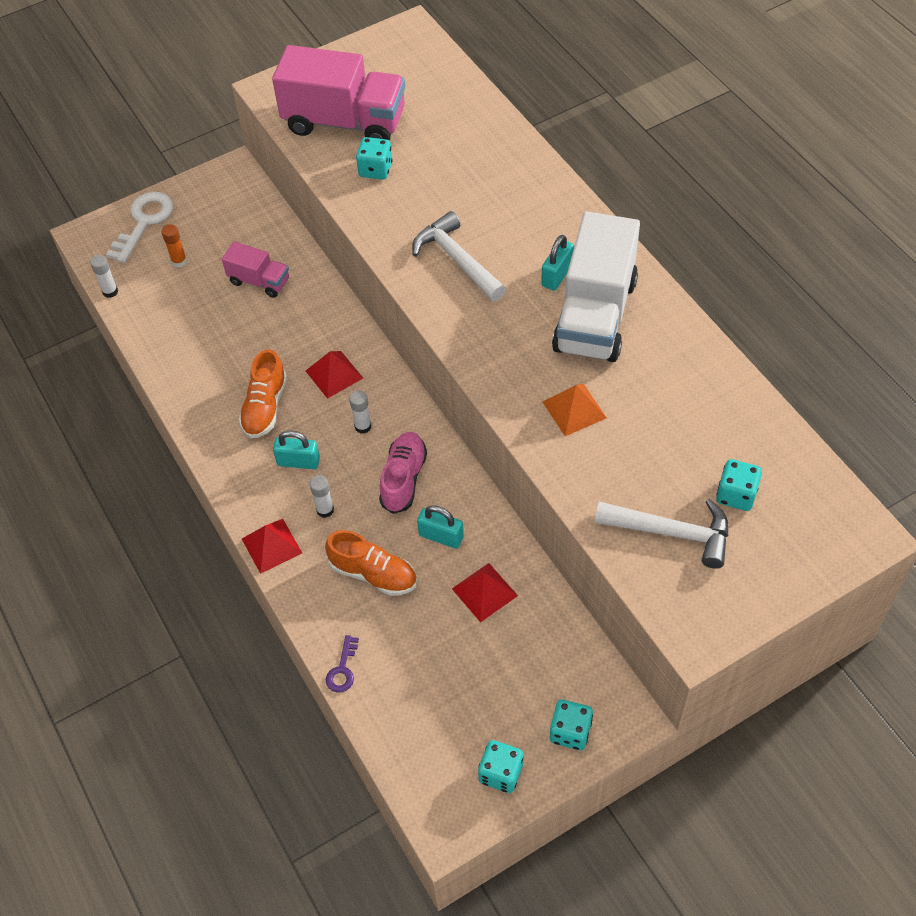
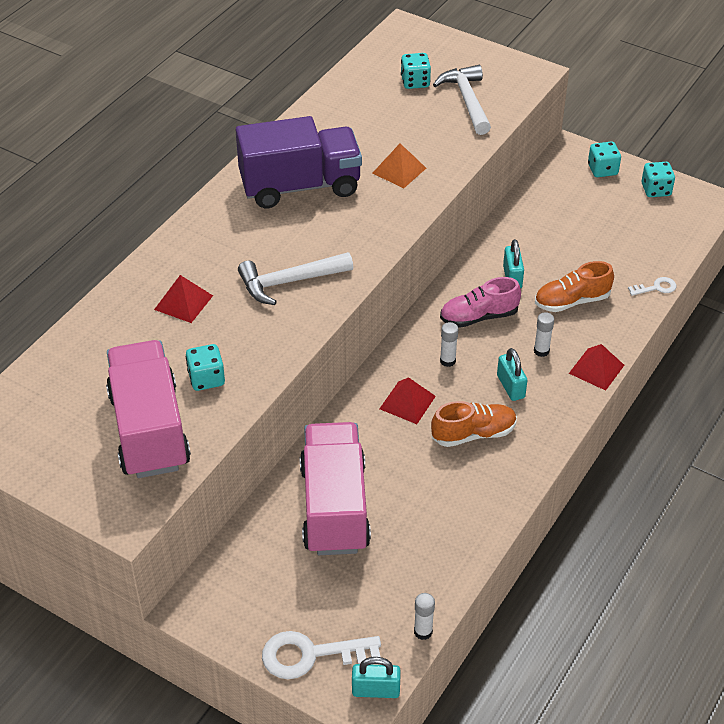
camera: 120 degrees left, 10 degrees down
(179, 261) = (347, 590): orange glue stick -> none
(259, 281) = (334, 507): pink truck -> pink truck, size x1.96
(342, 669) = (656, 288): purple key -> white key
(373, 574) = (571, 301): orange shoe -> orange shoe turned 105 degrees counterclockwise
(457, 260) = (289, 282): white hammer -> white hammer turned 45 degrees clockwise
(484, 592) = (538, 239): red pyramid -> red pyramid (183, 302)
(557, 275) = (270, 219): turquoise padlock -> turquoise padlock (376, 690)
(595, 315) = (300, 186): white truck -> purple truck

